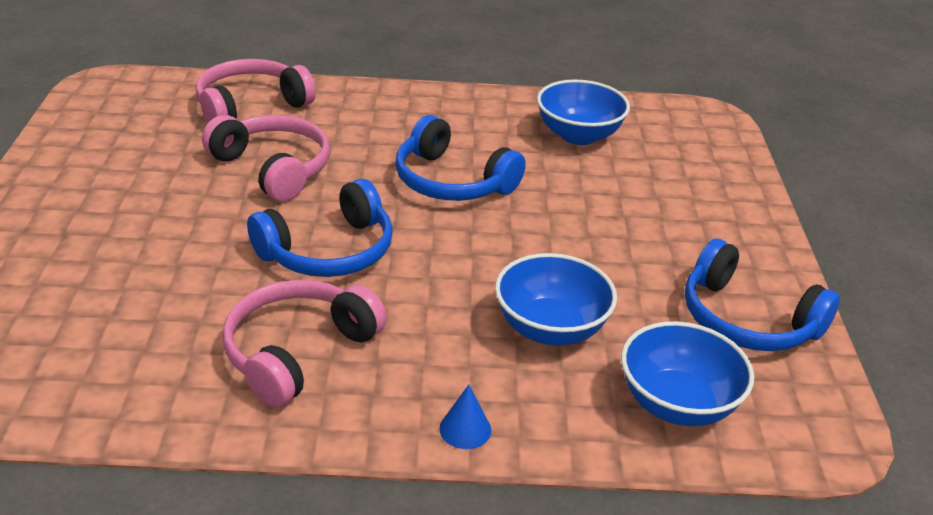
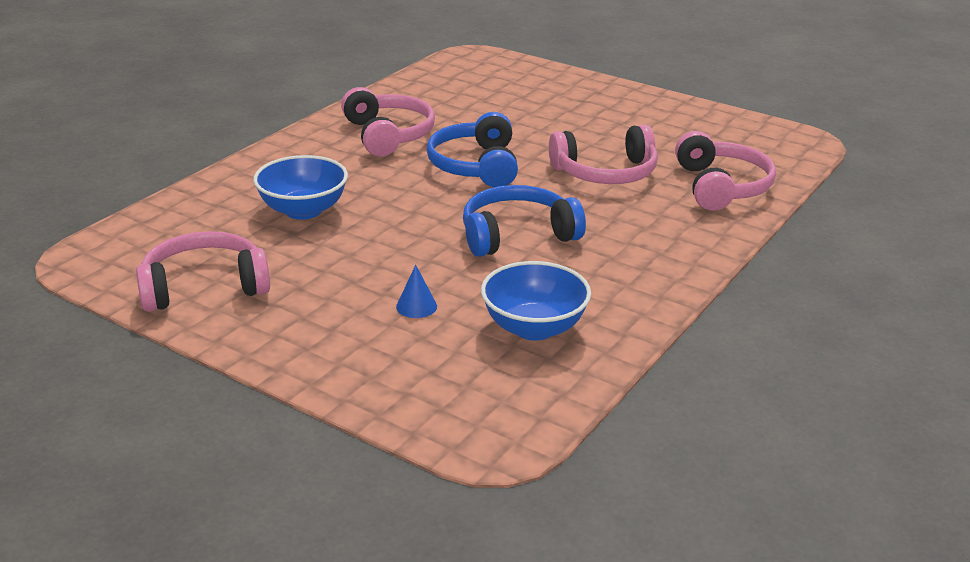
camera: 125 degrees right, 5 degrees down
(465, 429) = (267, 159): blue cone -> blue cone (416, 306)
(677, 404) = (185, 224): blue bowl -> none
(747, 320) = (204, 287): blue headphones -> pink headphones

